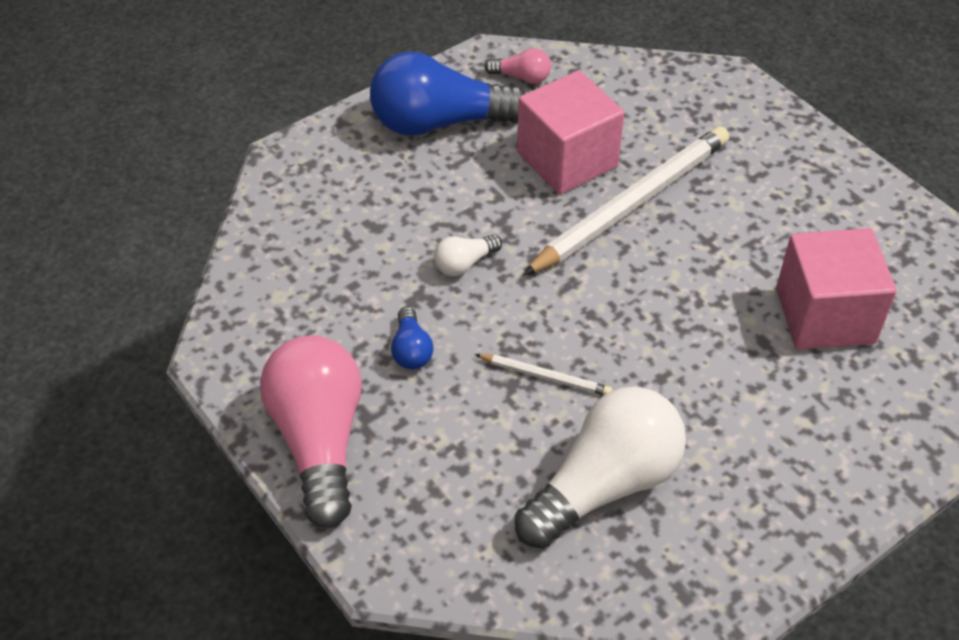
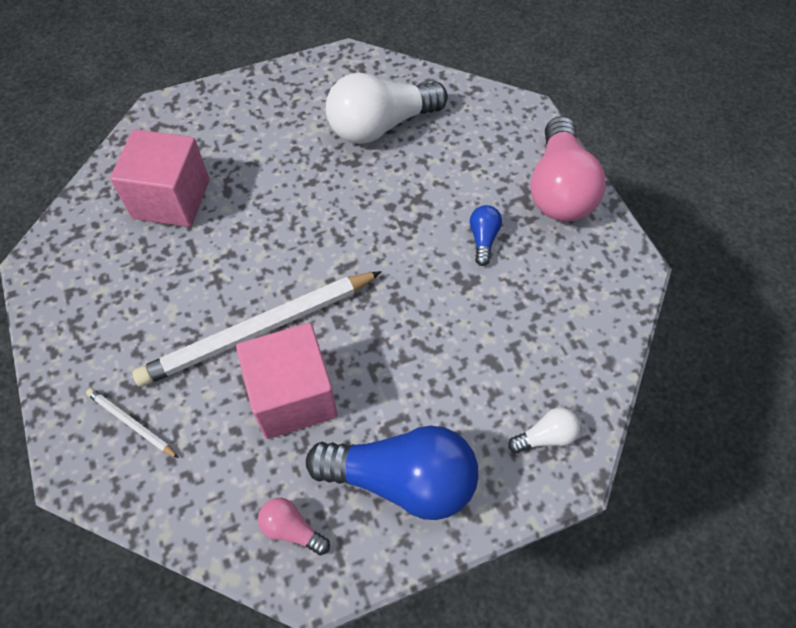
camera: 165 degrees left, 10 degrees up
(464, 264) = (423, 304): white light bulb -> white light bulb (545, 436)
(545, 376) = (392, 199): white pencil -> white pencil (131, 424)

